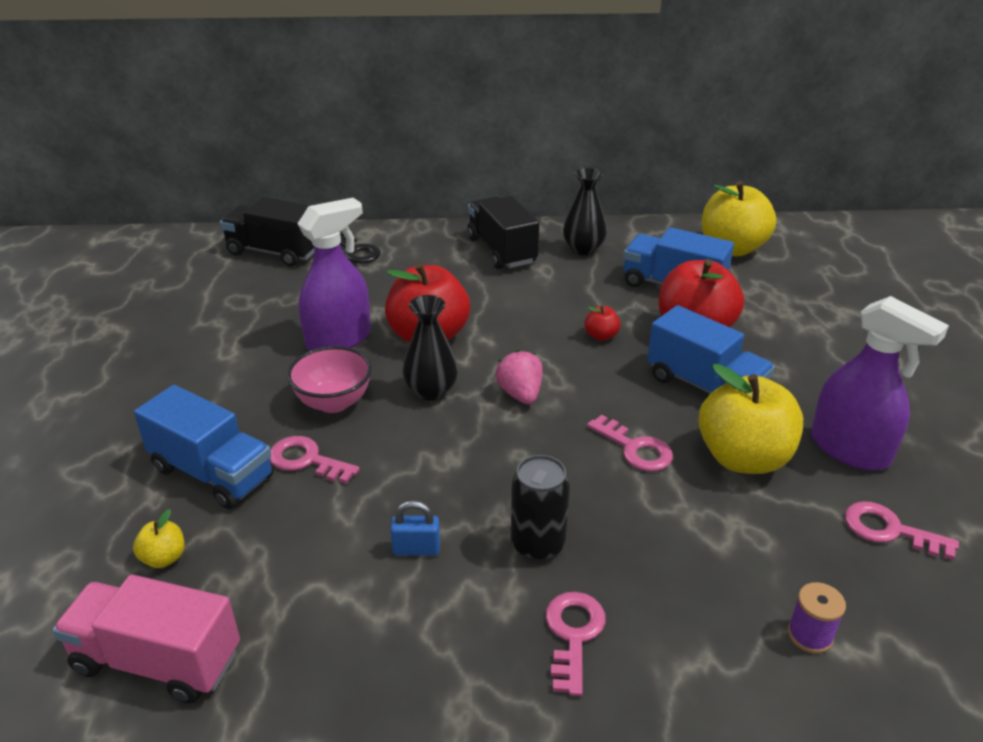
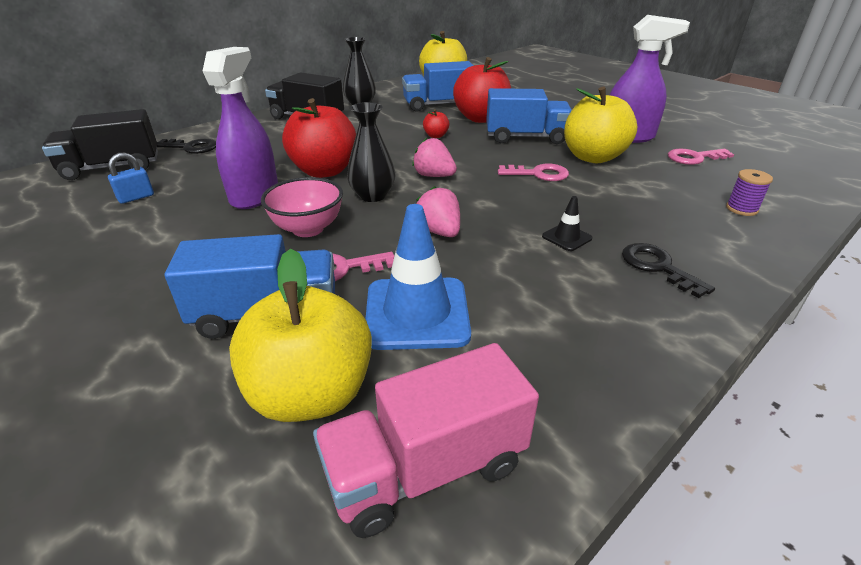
camera: 40 degrees left, 0 degrees up
(164, 558) = (311, 394): yellow apple -> yellow apple, size x2.33
(305, 539) = (417, 313): none -> blue traffic cone
(416, 549) = (503, 276): blue padlock -> blue padlock (136, 197)
(431, 467) = (439, 232): none -> pink strawberry
(537, 545) = (566, 237): black can -> black traffic cone
(573, 634) = (657, 267): pink key -> black key

